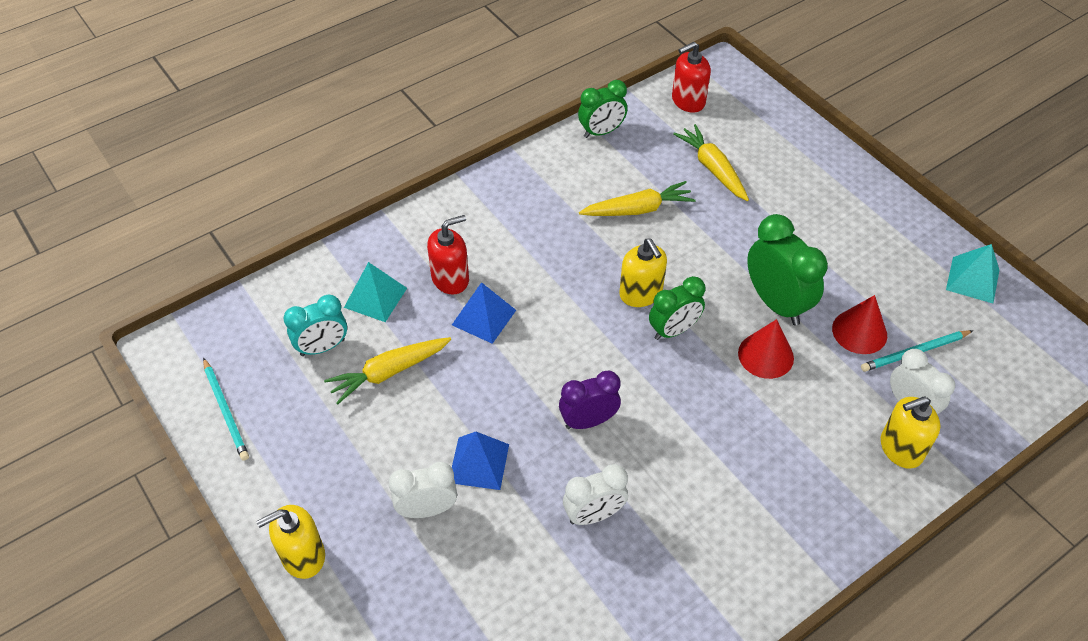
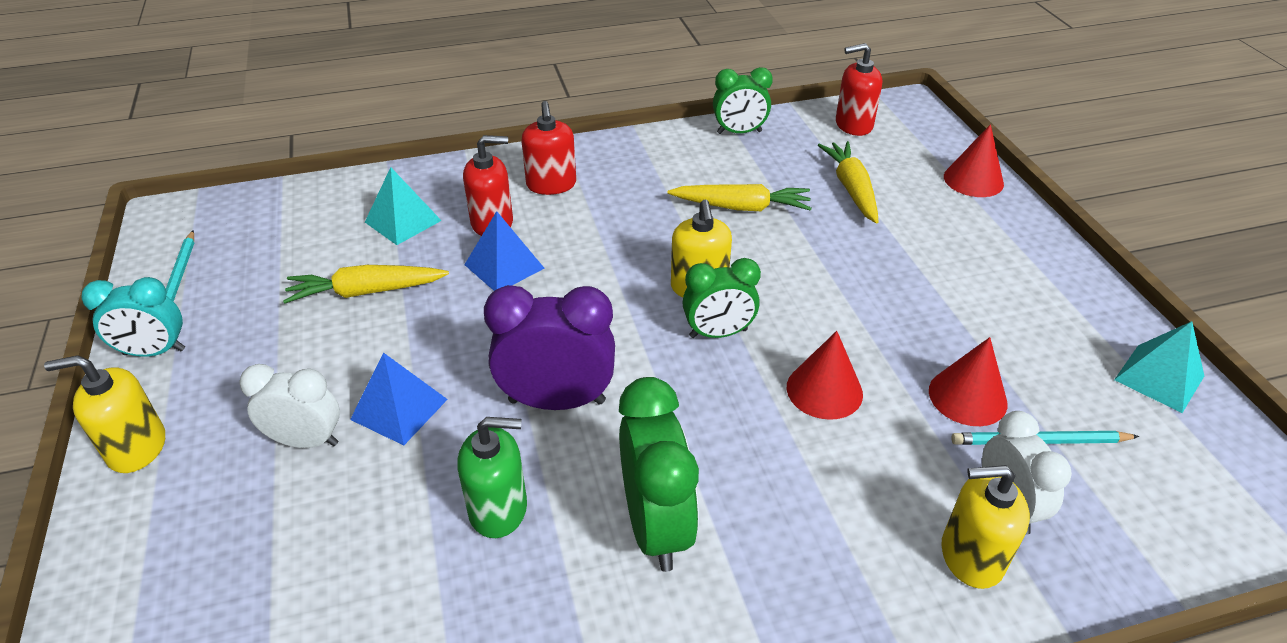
camera: 20 degrees right, 10 degrees down
(322, 347) = (316, 252): turquoise clock -> turquoise clock (154, 352)
(476, 227) = (551, 184): none -> red soap dispenser
(588, 421) = (557, 401): purple clock -> purple clock, size x1.50
(594, 515) = (498, 509): white clock -> green soap dispenser
(776, 303) = (866, 337): green clock -> green clock (656, 526)
(798, 136) = (973, 180): none -> red cone

